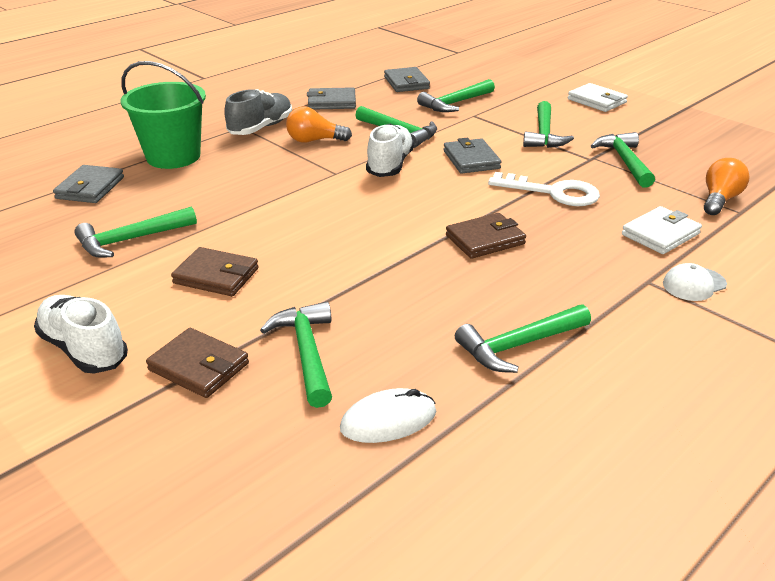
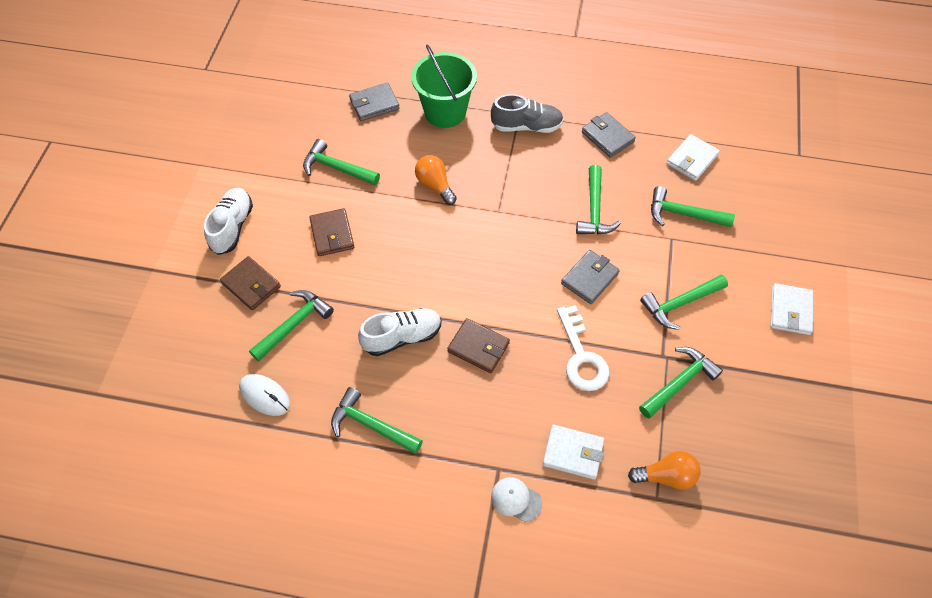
camera: 55 degrees right, 25 degrees up
(199, 367) = (251, 285): brown wallet -> brown wallet turned 45 degrees counterclockwise
(314, 140) = (535, 168): orange light bulb -> orange light bulb (435, 185)
(390, 165) = (537, 234): white shoe -> white shoe (402, 337)
(406, 83) = (692, 159): grey wallet -> white wallet

